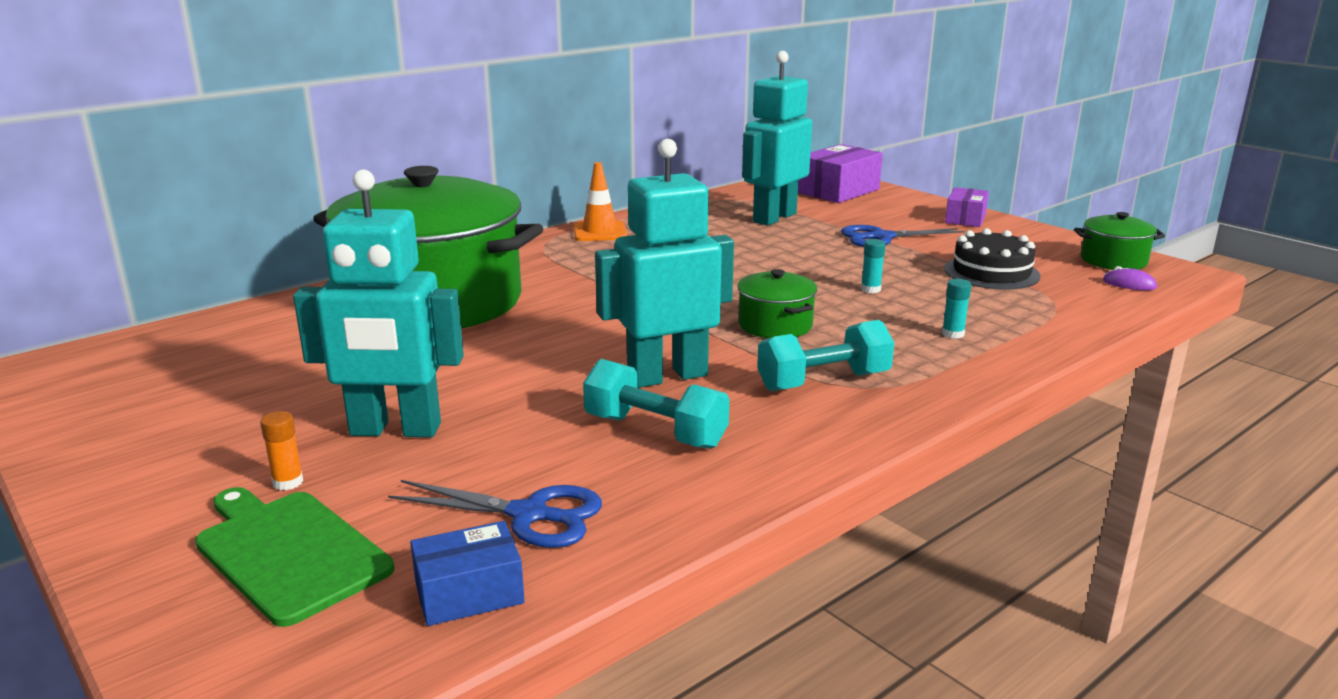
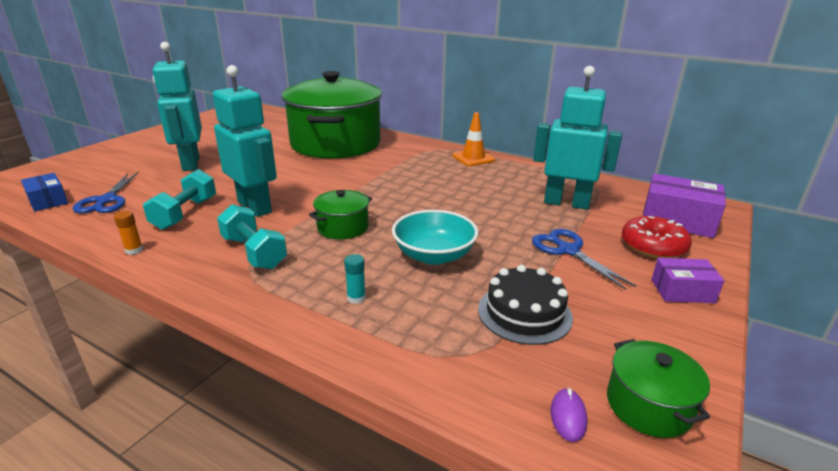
camera: 70 degrees right, 5 degrees up
(288, 482) = (147, 157): orange glue stick -> orange glue stick (134, 250)
(288, 552) = (93, 168): green cutting board -> none
(870, 289) = (434, 255): turquoise glue stick -> turquoise bowl
(886, 209) = (653, 246): none -> red donut

